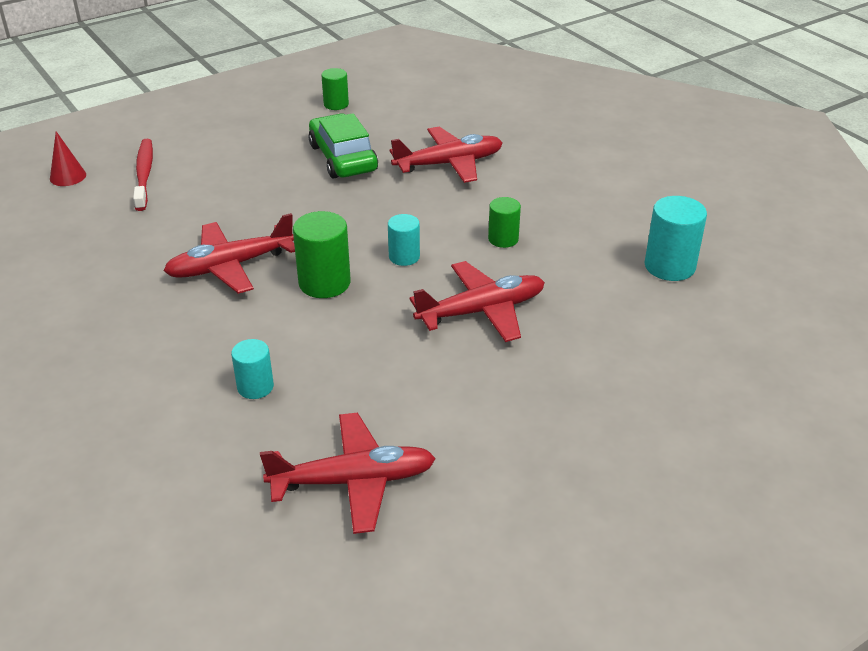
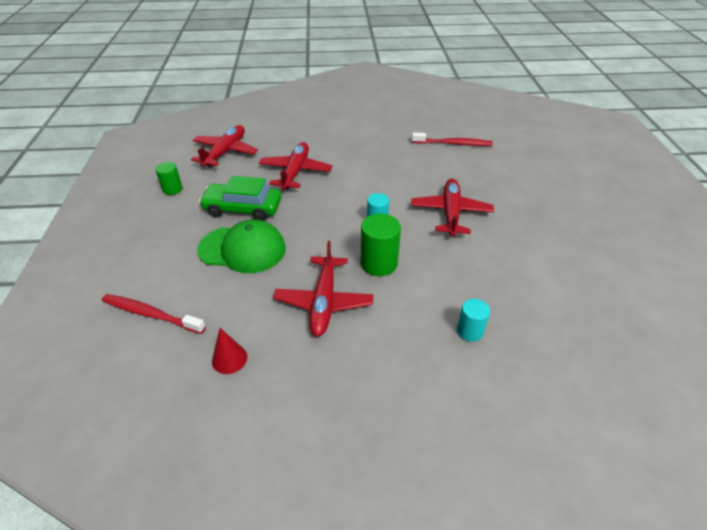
camera: 60 degrees left, 5 degrees up
(68, 176) = (96, 367): red cone -> red cone (229, 359)
(274, 185) = (242, 249): none -> green cap
(353, 481) = (579, 315): red plane -> red plane (225, 152)
(503, 239) = (389, 181): green cylinder -> none
(669, 266) = (453, 144): turquoise cylinder -> red toothbrush

